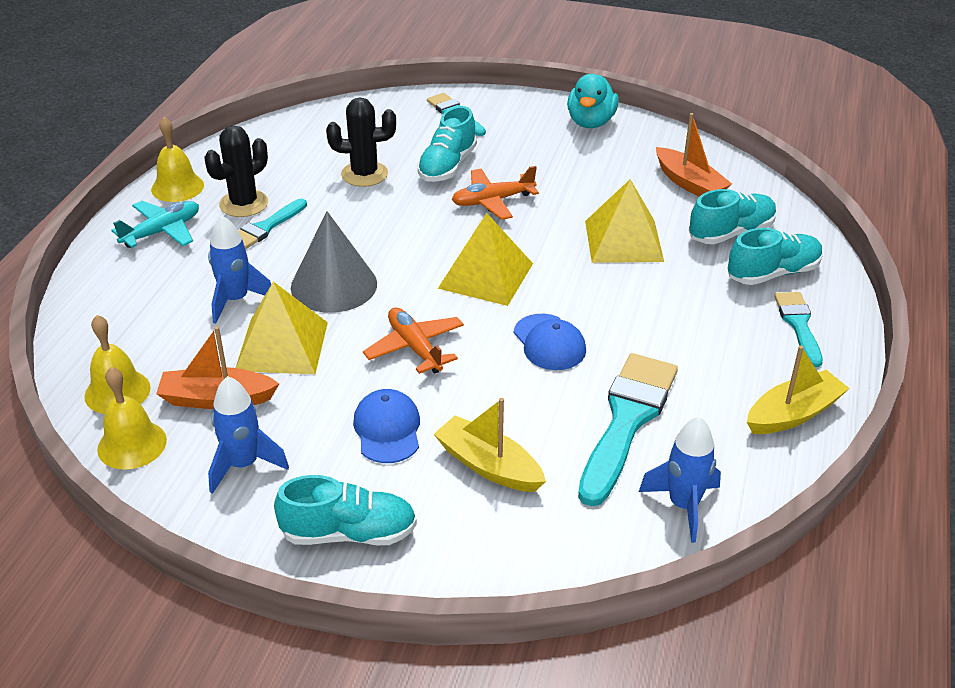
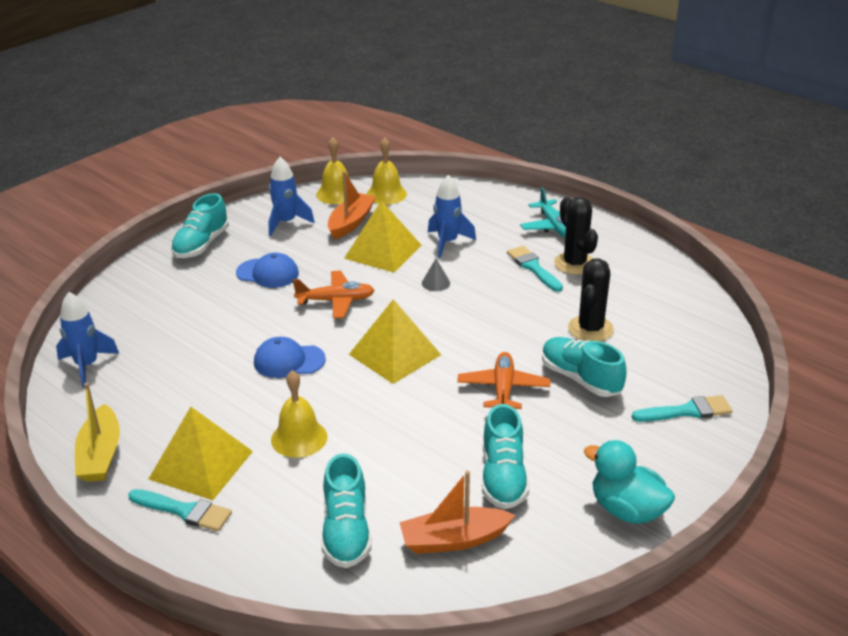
camera: 115 degrees right, 5 degrees down
(177, 187) = (616, 239): yellow bell -> yellow bell (299, 438)
(334, 285) = (436, 283): grey cone -> grey cone, size x0.42
(488, 466) = (200, 301): yellow boat -> none
(623, 241) = (386, 449): yellow pyramid -> yellow pyramid (201, 464)
(627, 421) = (179, 369): turquoise brush -> none
(773, 273) = (263, 530): turquoise shoe -> turquoise shoe (503, 477)

